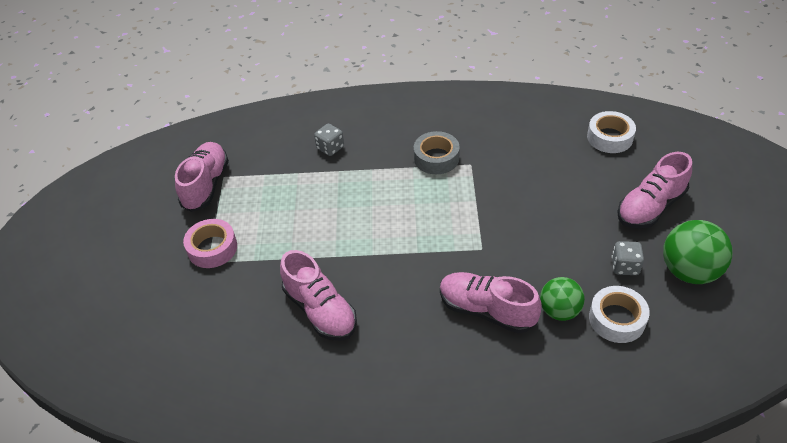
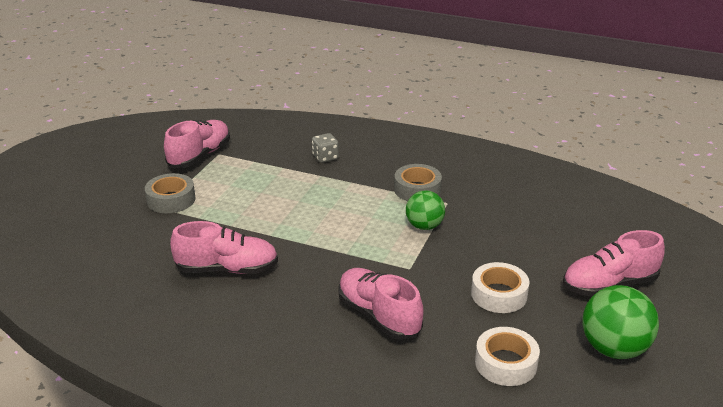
camera: 20 degrees right, 15 degrees down
(212, 248) = (171, 200): pink tape -> grey tape
(320, 310) = (227, 269): pink shoe -> pink shoe turned 75 degrees counterclockwise
(559, 311) = (451, 338): green ball -> green ball (424, 226)
(609, 137) = (605, 218): white tape -> white tape (499, 294)
(625, 266) = (546, 324): grey dice -> none

